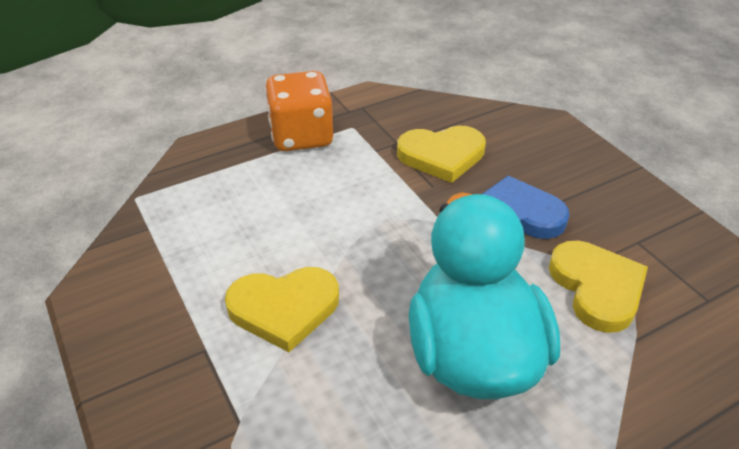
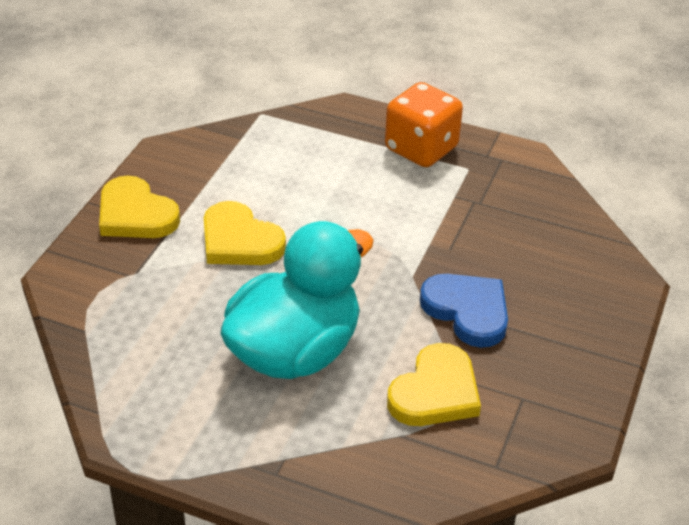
camera: 50 degrees right, 0 degrees up
(441, 155) = (494, 235): yellow heart -> yellow heart (135, 214)

